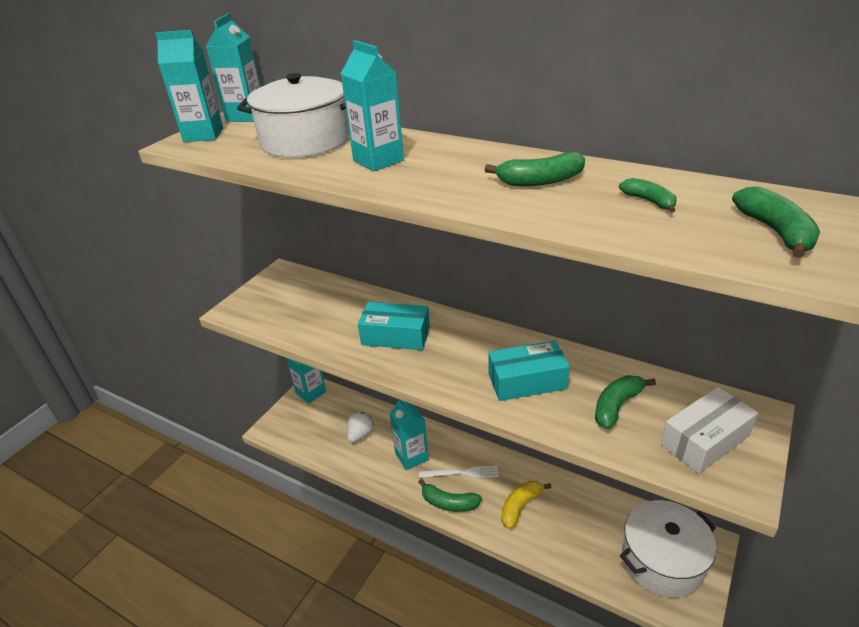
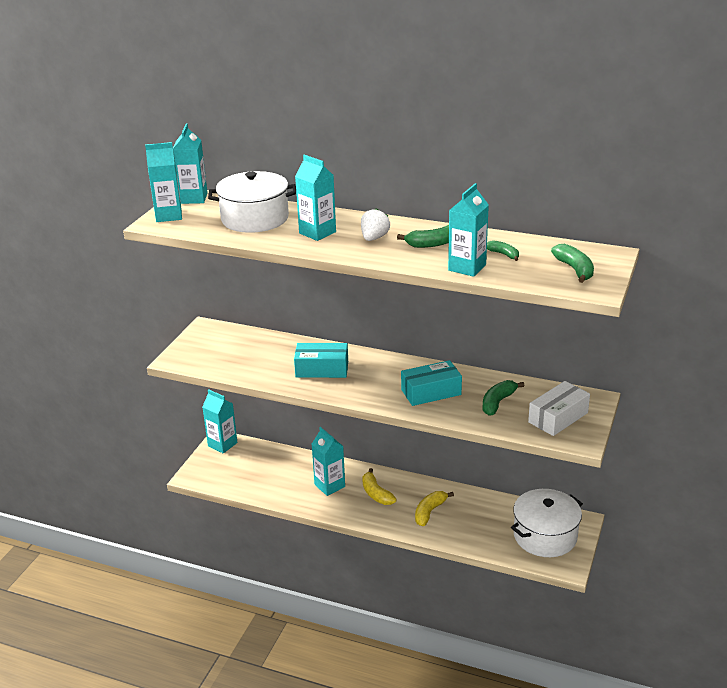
camera: 10 degrees left, 5 degrees down
(360, 434) = (279, 473): white strawberry -> white strawberry (374, 238)
(449, 503) = (369, 515): green banana -> none
(461, 473) = (376, 494): white fork -> yellow banana
(588, 220) = (467, 267): none -> turquoise carton

